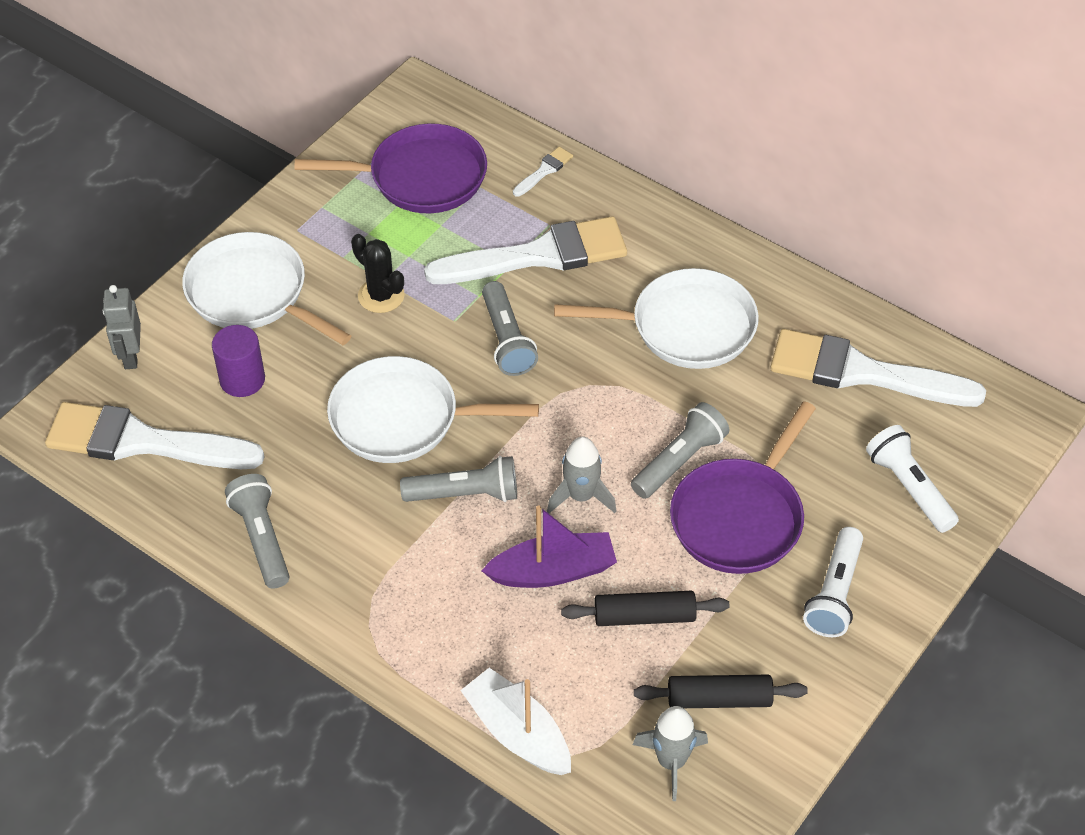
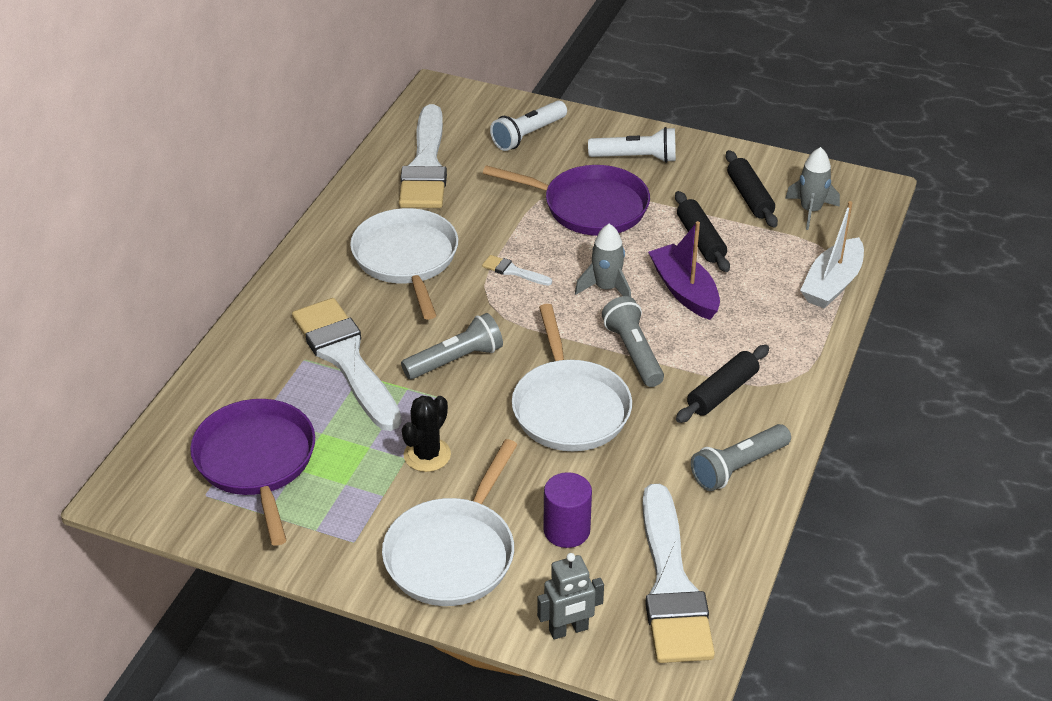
camera: 105 degrees left, 10 degrees down
(374, 558) = (722, 392): none -> black rolling pin
(544, 171) = (231, 375): white brush -> white brush (513, 271)
(679, 461) = (549, 243): grey flashlight -> none

